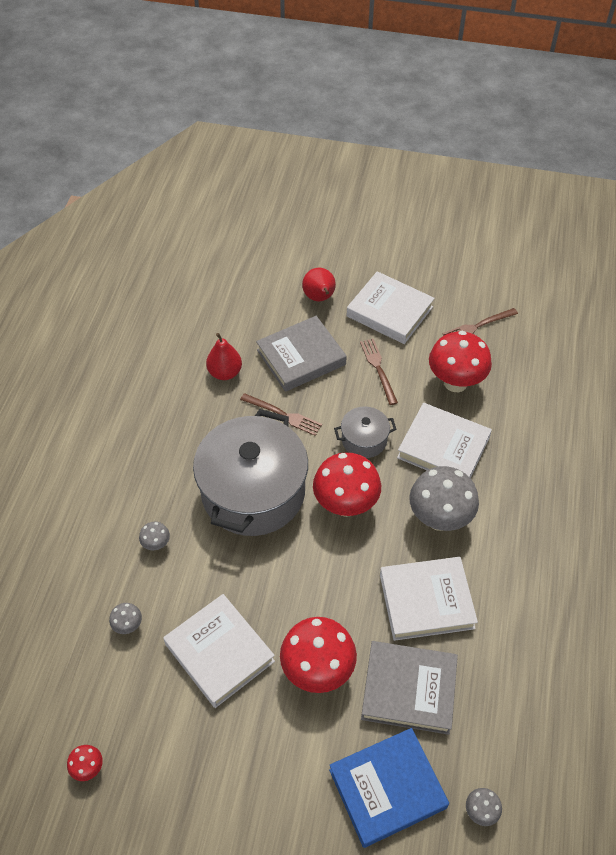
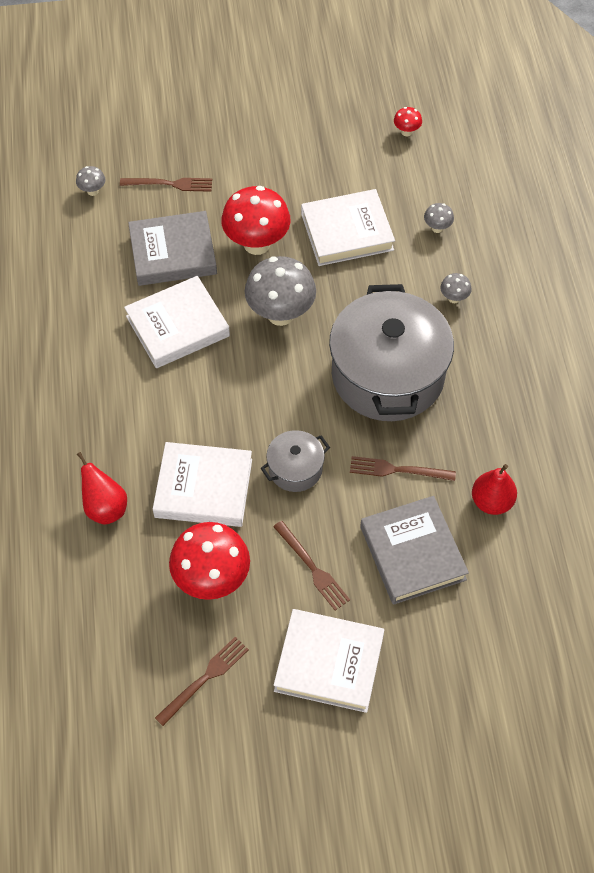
camera: 160 degrees right, 5 degrees up
(219, 652) = (347, 232): white book -> white book turned 45 degrees counterclockwise
(301, 357) = (413, 553): grey book -> grey book turned 60 degrees counterclockwise
(319, 298) = (430, 654): red pear -> red pear (105, 508)
(345, 505) = (288, 391): red mushroom -> none
(387, 788) = (170, 184): blue book -> brown fork
(439, 519) = (186, 407): grey mushroom -> grey mushroom (280, 314)

